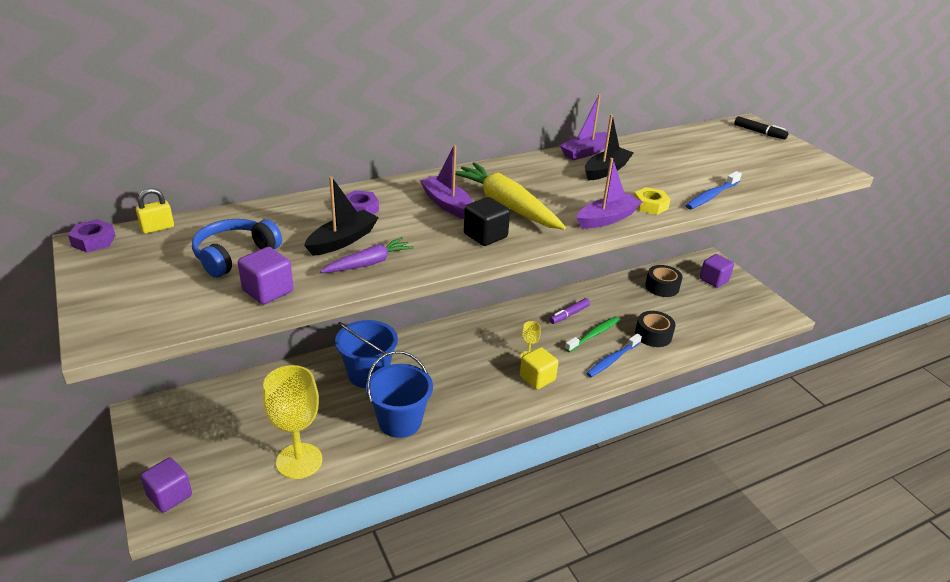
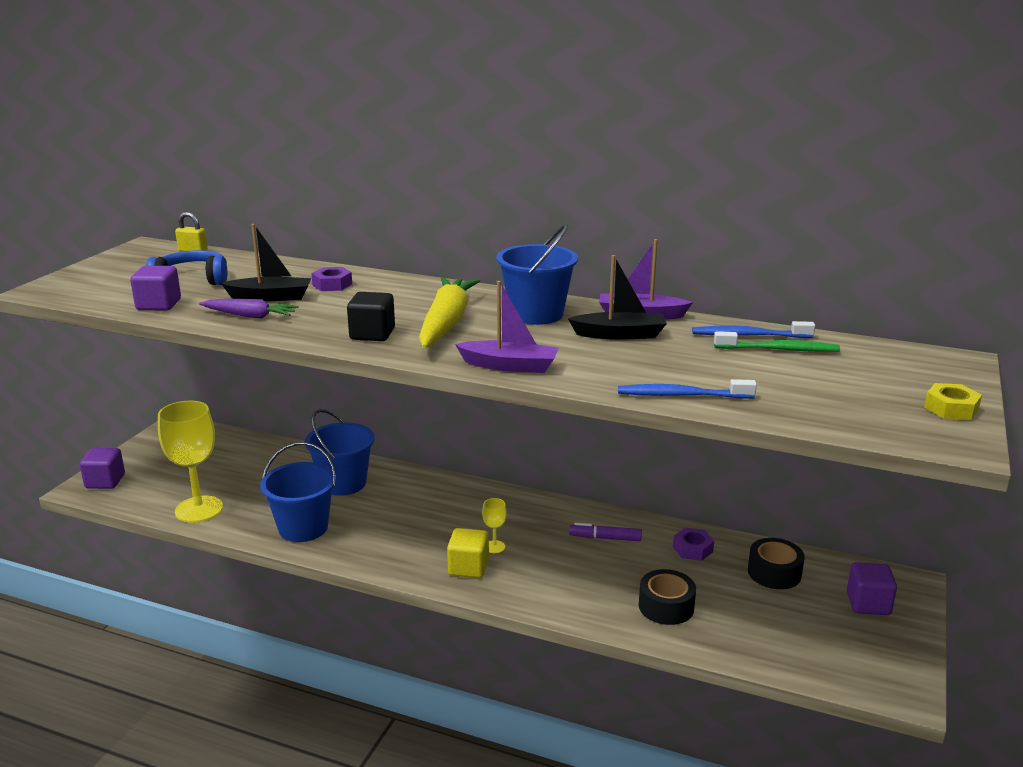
camera: 50 degrees right, 10 degrees down
(93, 241) = (148, 245): purple nut -> purple nut (692, 549)
(447, 204) = (401, 305): purple boat -> none
(537, 175) = (536, 314): none -> blue bucket
(593, 334) = (597, 568): green toothbrush -> green toothbrush (779, 349)
(612, 360) = (573, 599): blue toothbrush -> blue toothbrush (749, 335)
(650, 205) = (584, 375): yellow nut -> yellow nut (951, 408)
(759, 132) = (943, 373): black marker -> none

